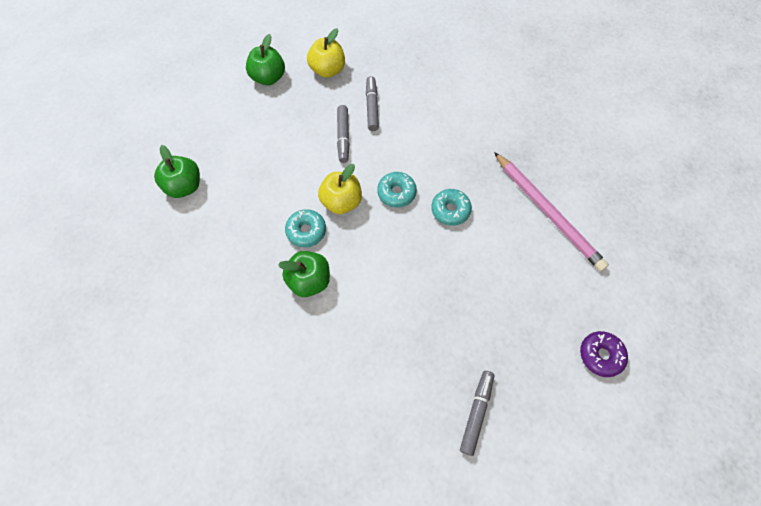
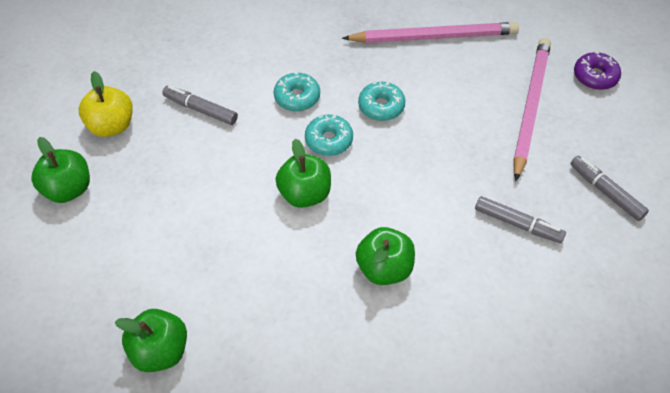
camera: 60 degrees left, 10 degrees down
(306, 231) = (319, 244): turquoise donut -> turquoise donut (297, 97)
(341, 202) = (305, 194): yellow apple -> green apple
(343, 137) = (219, 154): grey marker -> grey marker (518, 224)
(526, 316) = (530, 107): none -> pink pencil

